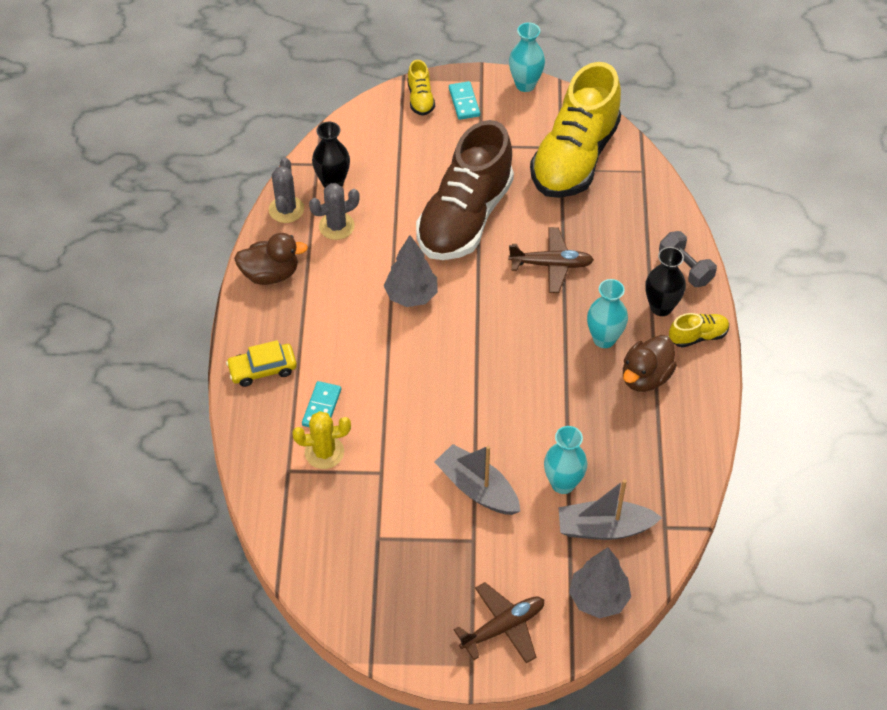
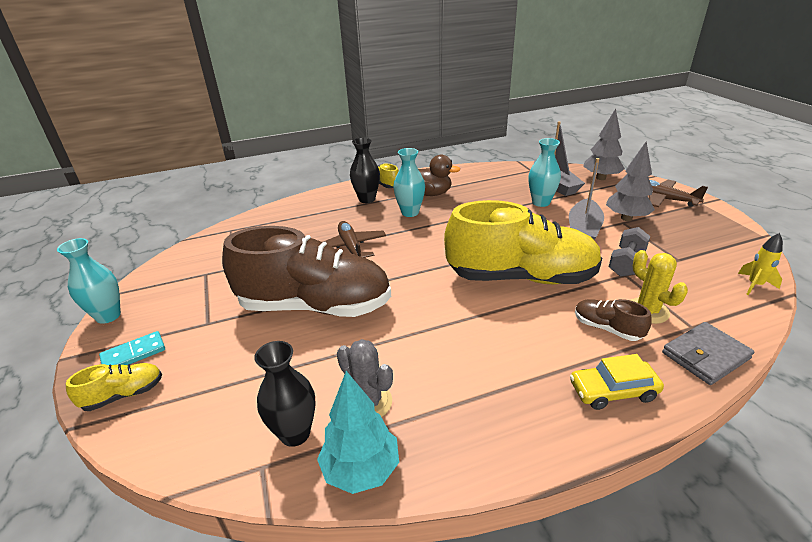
camera: 110 degrees left, 20 degrees down
(256, 453) = (705, 355): none -> grey wallet
(262, 369) = (613, 391): yellow car -> yellow car turned 120 degrees clockwise
(270, 274) = (479, 441): brown duck -> none
(286, 209) = (361, 470): grey cactus -> turquoise tree
(305, 569) = (754, 285): none -> yellow rocket
(322, 407) = (607, 328): turquoise domino -> brown shoe
(411, 295) = (432, 312): grey tree -> grey tree (626, 218)
(574, 158) = (219, 263): yellow shoe -> yellow shoe (521, 277)
(685, 268) = (326, 198): grey dumbbell -> grey dumbbell (626, 263)

